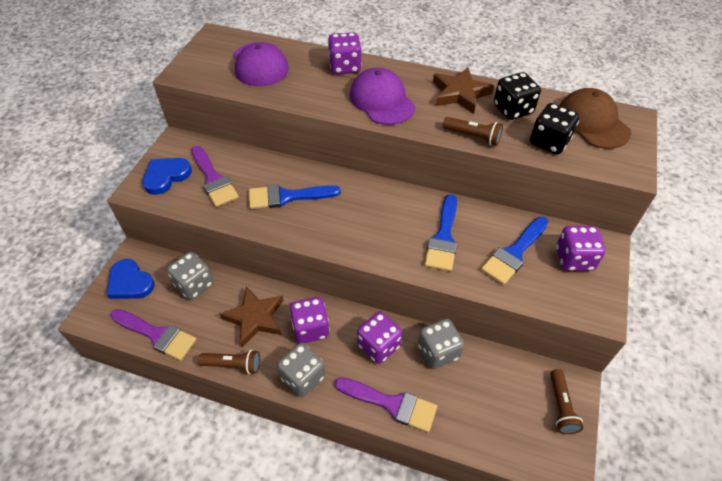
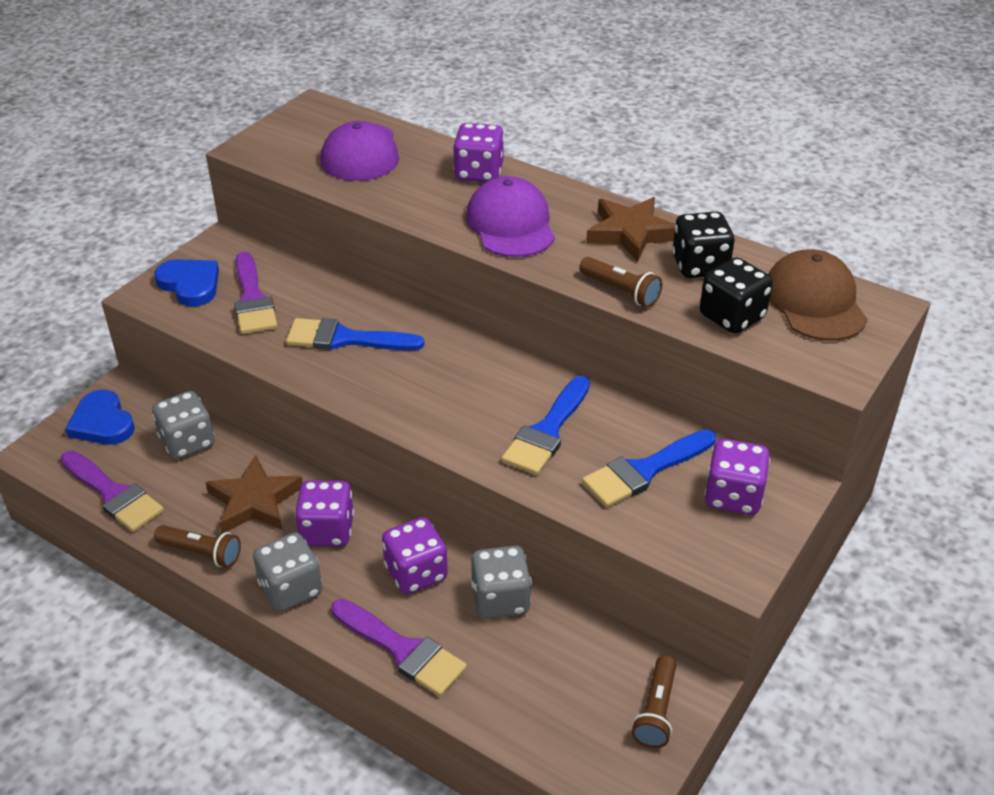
camera: 15 degrees right, 10 degrees down
(166, 176) = (190, 284): blue heart -> blue heart turned 75 degrees clockwise

